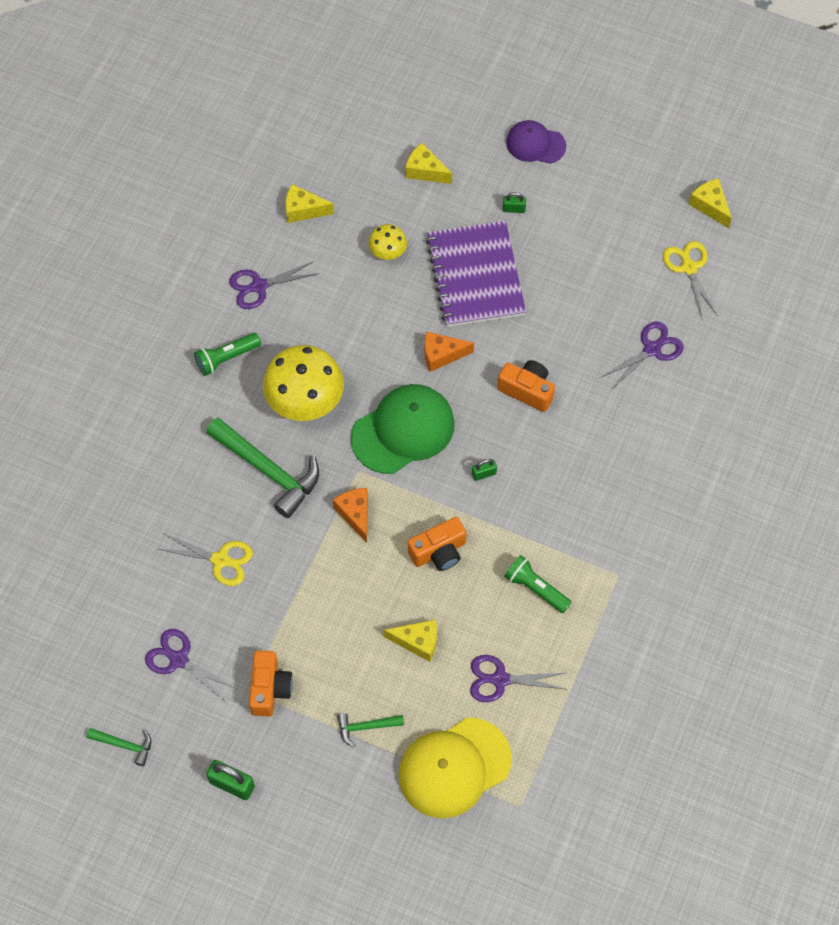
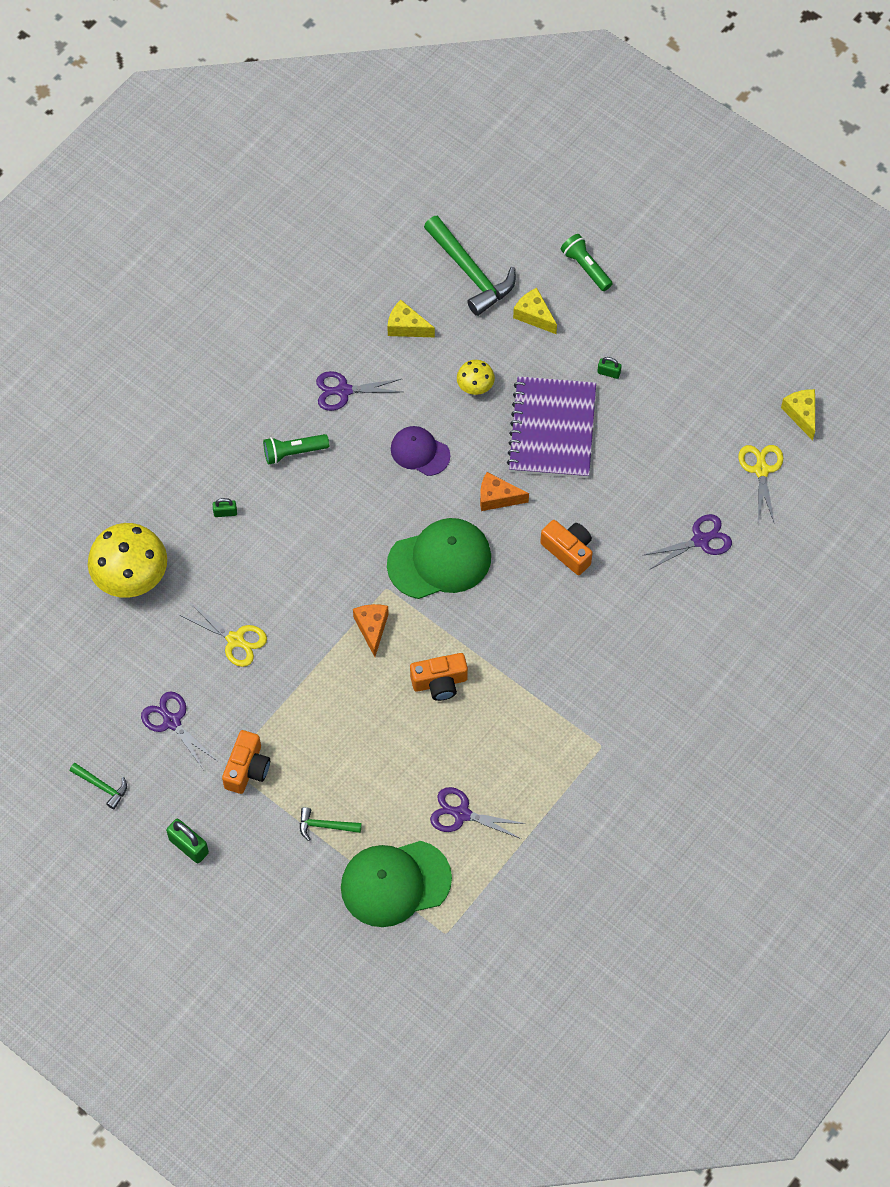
camera: 15 degrees right, 0 degrees up
(268, 471) = (303, 568): green hammer -> green hammer (471, 273)
(305, 400) = (356, 509): yellow mushroom -> yellow mushroom (131, 575)
(417, 642) = (395, 760): yellow cheese -> none
(454, 767) = (395, 883): yellow cap -> green cap
(484, 473) = (503, 620): green padlock -> green padlock (225, 512)
(535, 144) = (649, 314): purple cap -> purple cap (420, 452)
(535, 588) = (520, 739): green flashlight -> green flashlight (585, 267)

